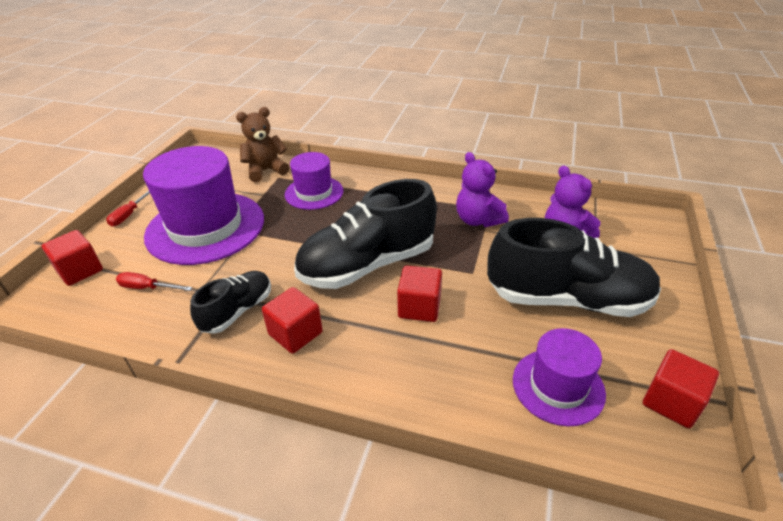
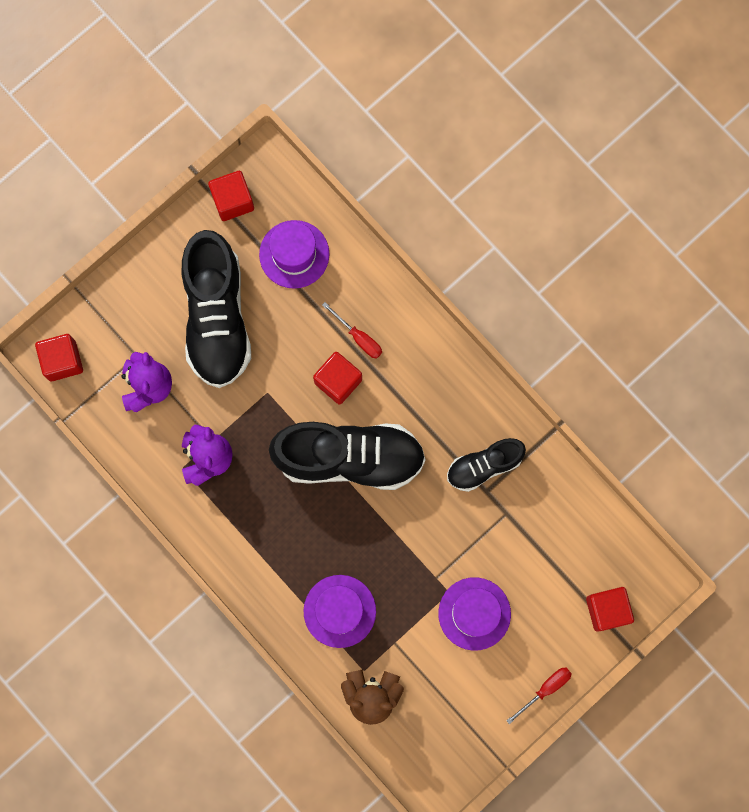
camera: 150 degrees left, 40 degrees up
(147, 288) = (551, 544): red screwdriver -> red screwdriver (358, 337)
(205, 227) = (474, 613): purple hat -> purple hat, size x0.55
(295, 333) = (448, 412): red cube -> red cube (62, 361)
(567, 299) = (217, 318): black shoe -> black shoe turned 135 degrees counterclockwise

